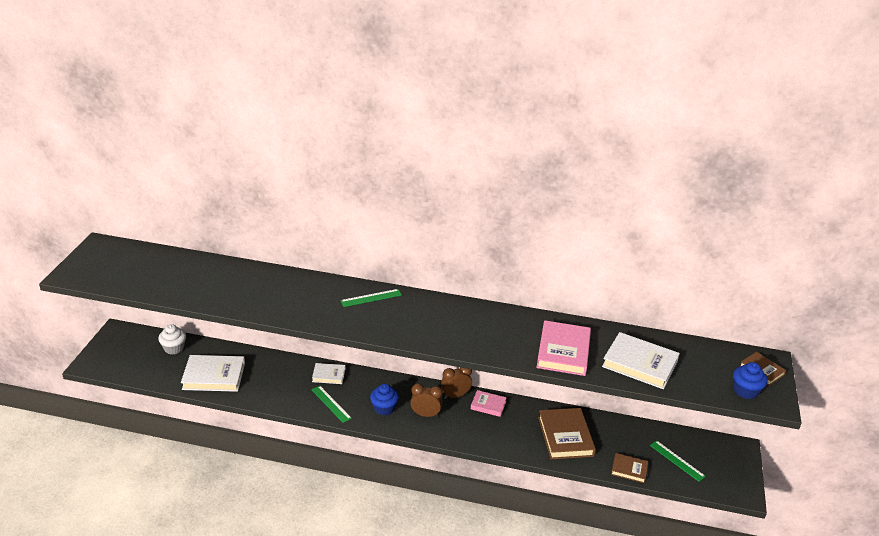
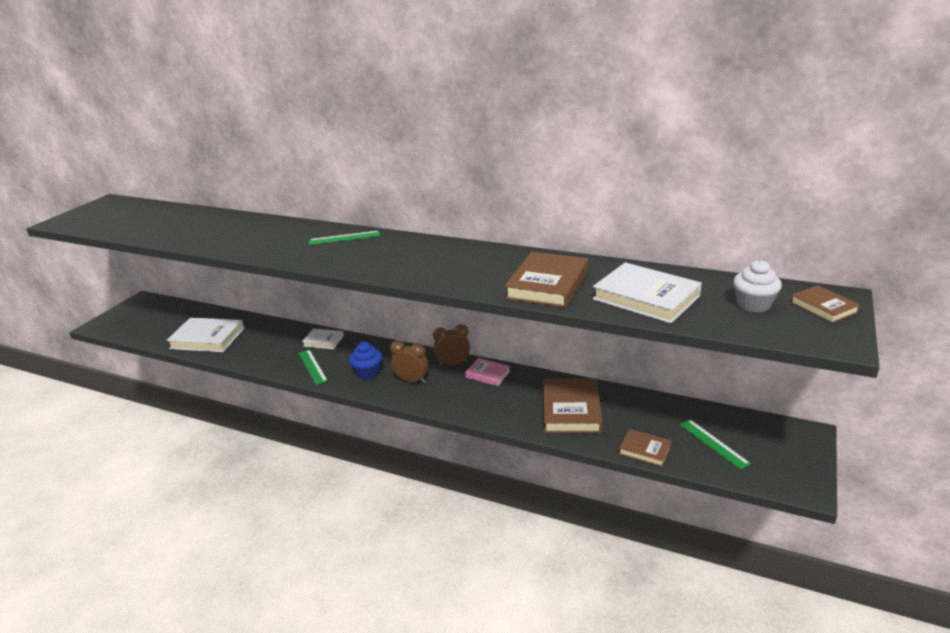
camera: 15 degrees right, 5 degrees down
(174, 348) = (184, 314): white cupcake -> white cupcake (753, 304)
(563, 351) = (547, 284): pink book -> brown book
(745, 391) = (794, 328): blue cupcake -> none

